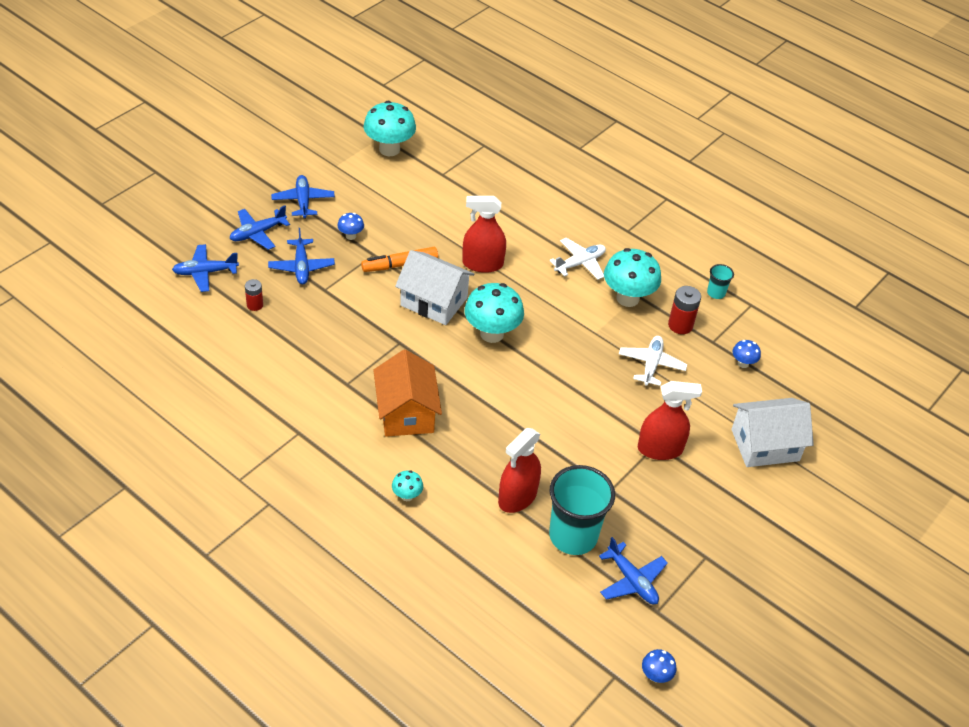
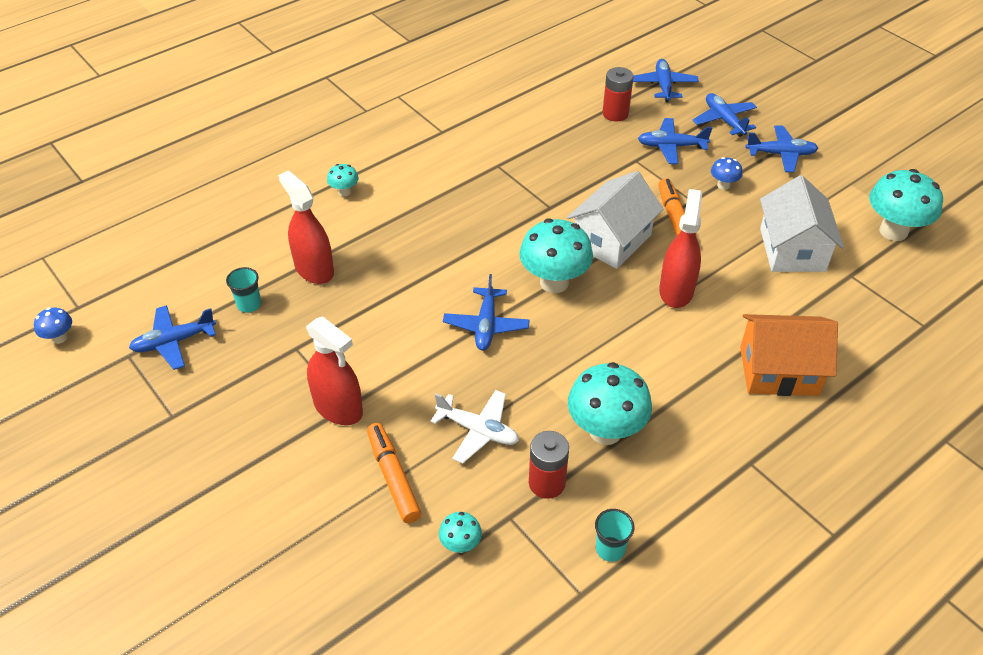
camera: 105 degrees right, 0 degrees up
(255, 305) = (615, 113): red battery -> red battery, size x1.56
(406, 413) = (449, 202): orange house -> orange house (778, 371)
(550, 371) = (486, 325): none -> blue plane
(573, 536) = (249, 304): turquoise cup -> turquoise cup, size x0.45
(580, 263) = (677, 390): white plane -> none
(660, 449) = (338, 407): red spray bottle -> red spray bottle turned 60 degrees counterclockwise
(707, 406) = (393, 477): none -> orange marker
(743, 363) = (460, 545): blue mushroom -> turquoise mushroom
(765, 445) = (309, 529): white house -> white house (792, 249)

